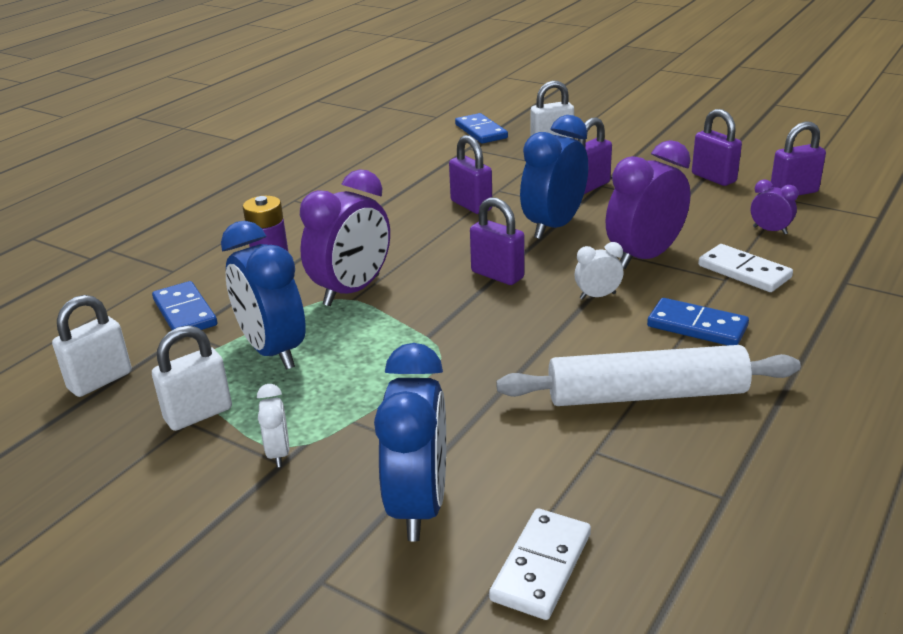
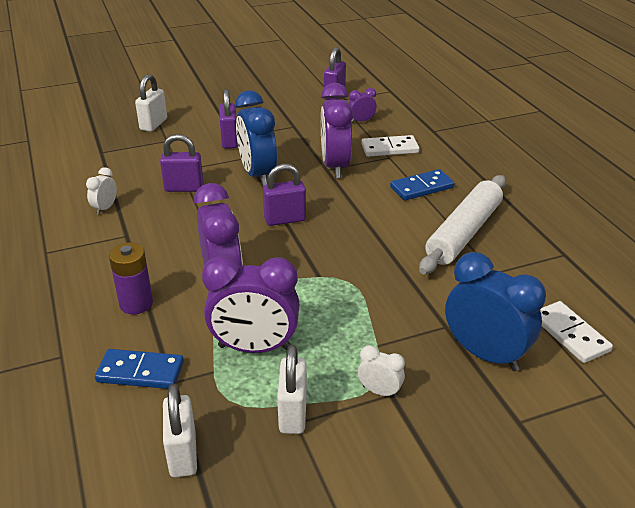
camera: 55 degrees left, 5 degrees up
(273, 351) = (254, 347): blue clock -> purple clock
(481, 131) = (86, 137): blue domino -> none
(597, 296) = (354, 200): white clock -> white clock (105, 208)
(713, 178) = (284, 104): purple padlock -> none

